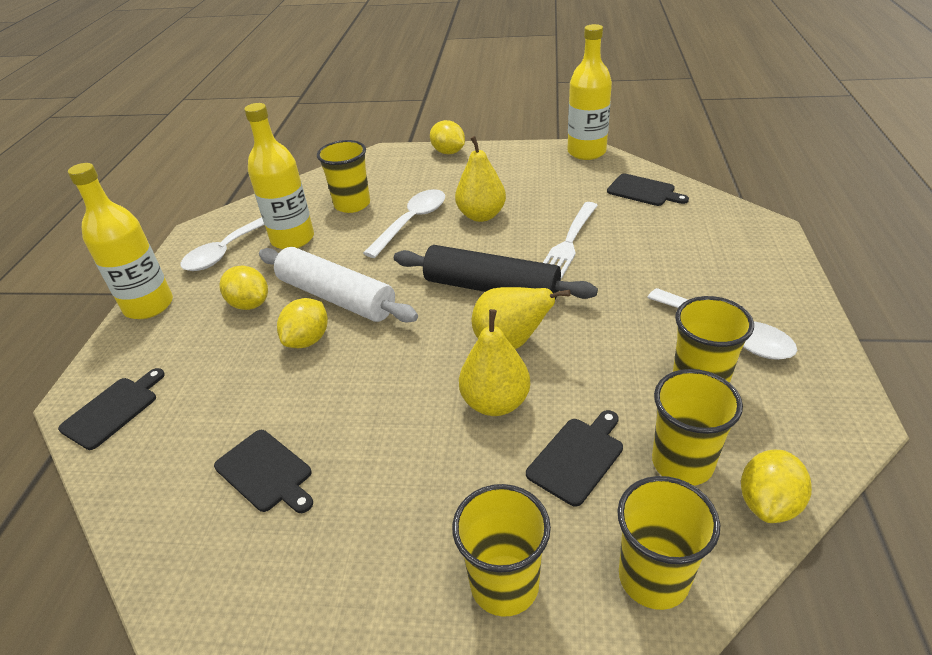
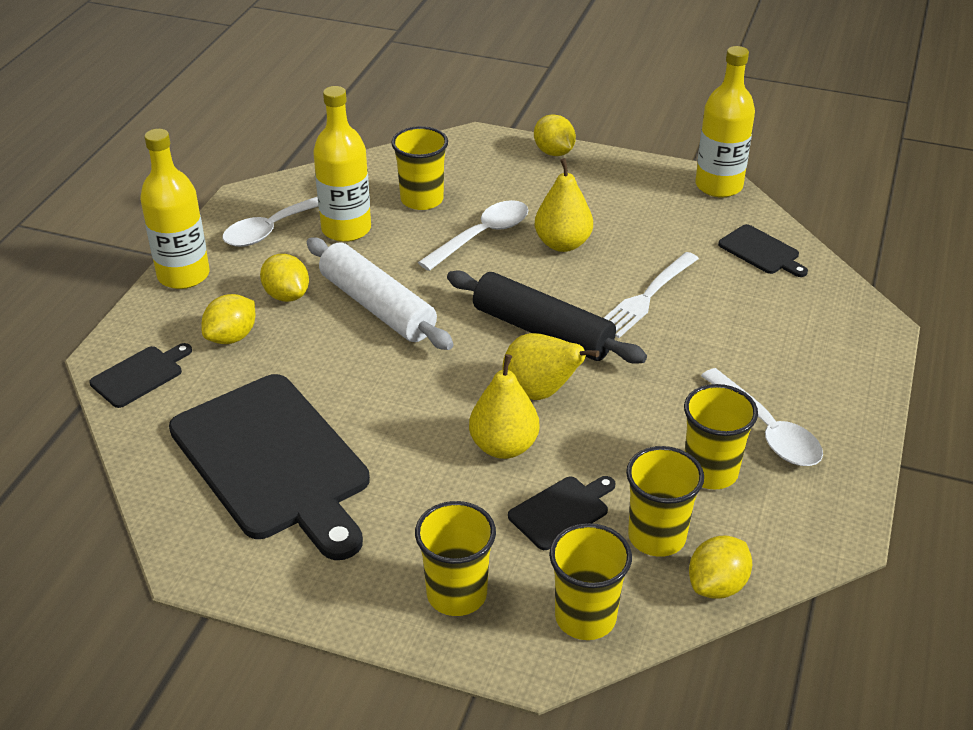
camera: 10 degrees right, 0 degrees up
(265, 472) = (273, 462): black cutting board -> black cutting board, size x2.32
(308, 340) = (338, 346): yellow lemon -> yellow lemon (232, 337)

